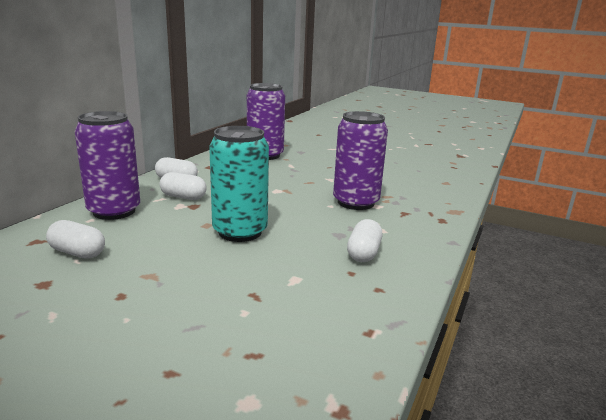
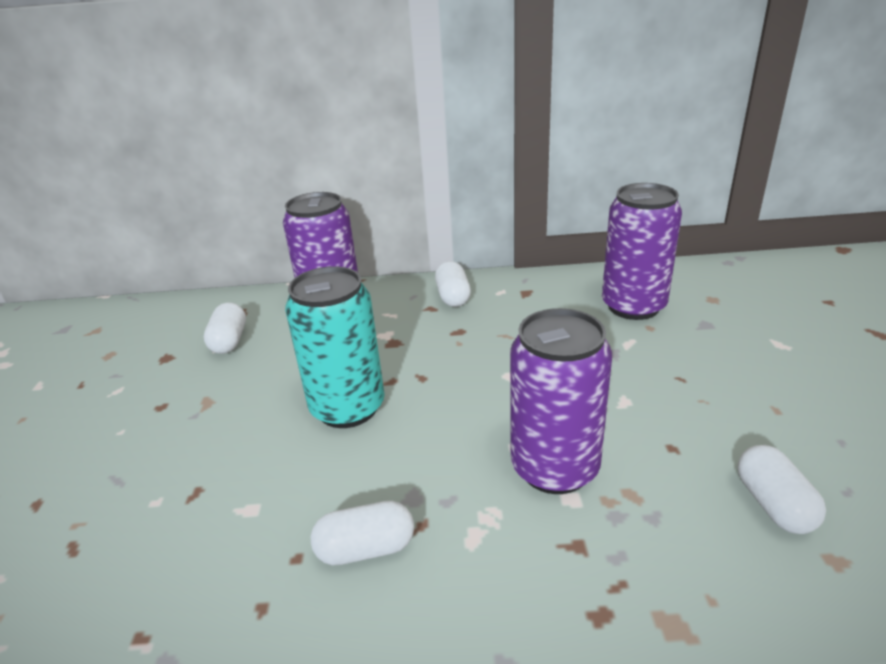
camera: 65 degrees right, 10 degrees up
(183, 197) = (409, 325): white capsule -> white capsule (773, 504)

